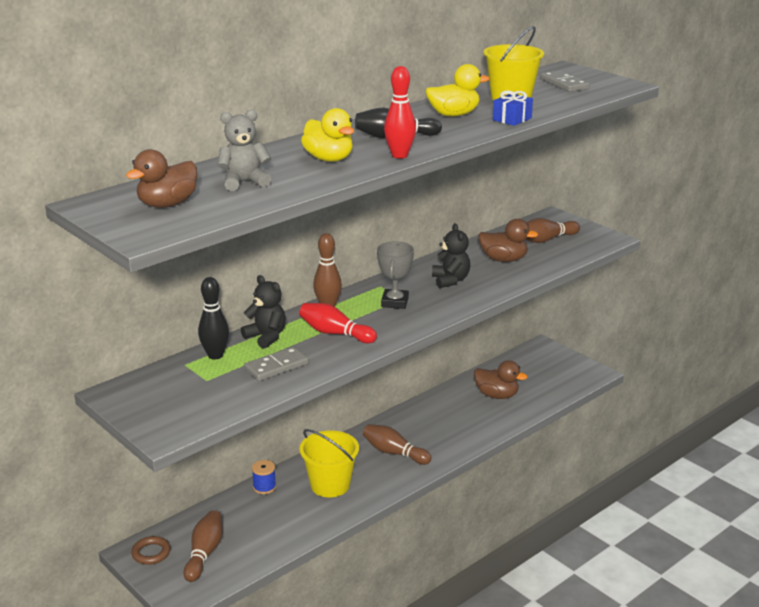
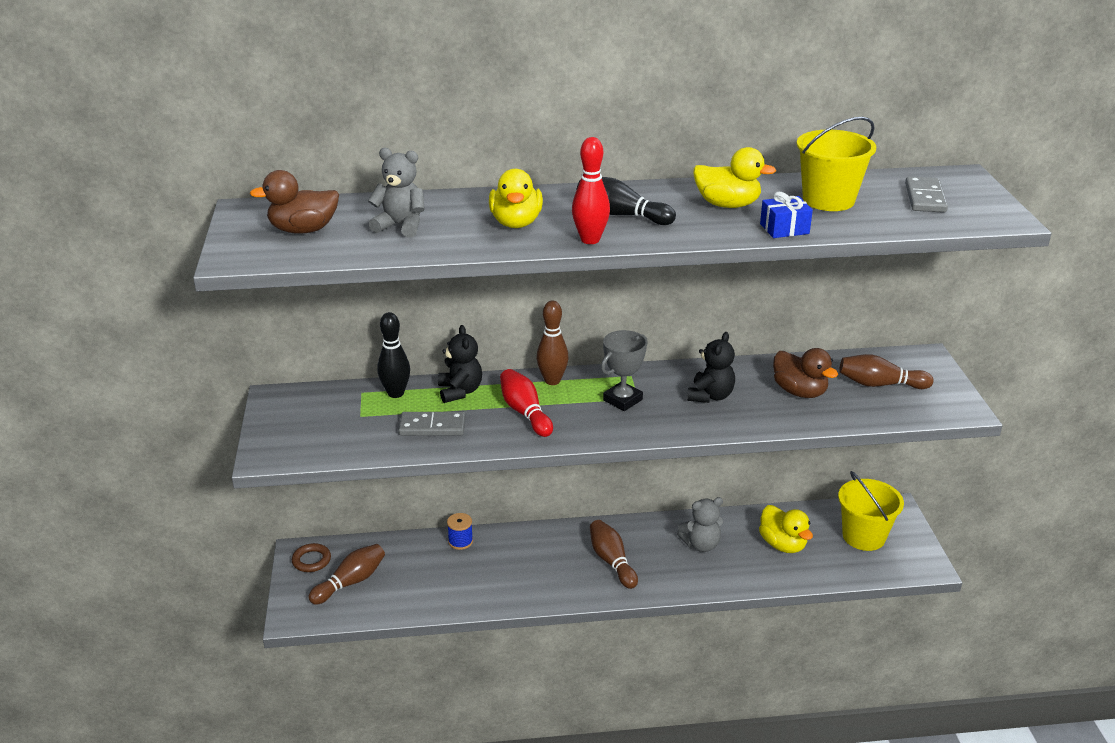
camera: 35 degrees right, 5 degrees up
(330, 485) = (519, 567): yellow bucket -> yellow bucket (863, 536)
(444, 417) = (701, 544): none -> grey teddy bear
(496, 395) = (782, 544): brown duck -> yellow duck

